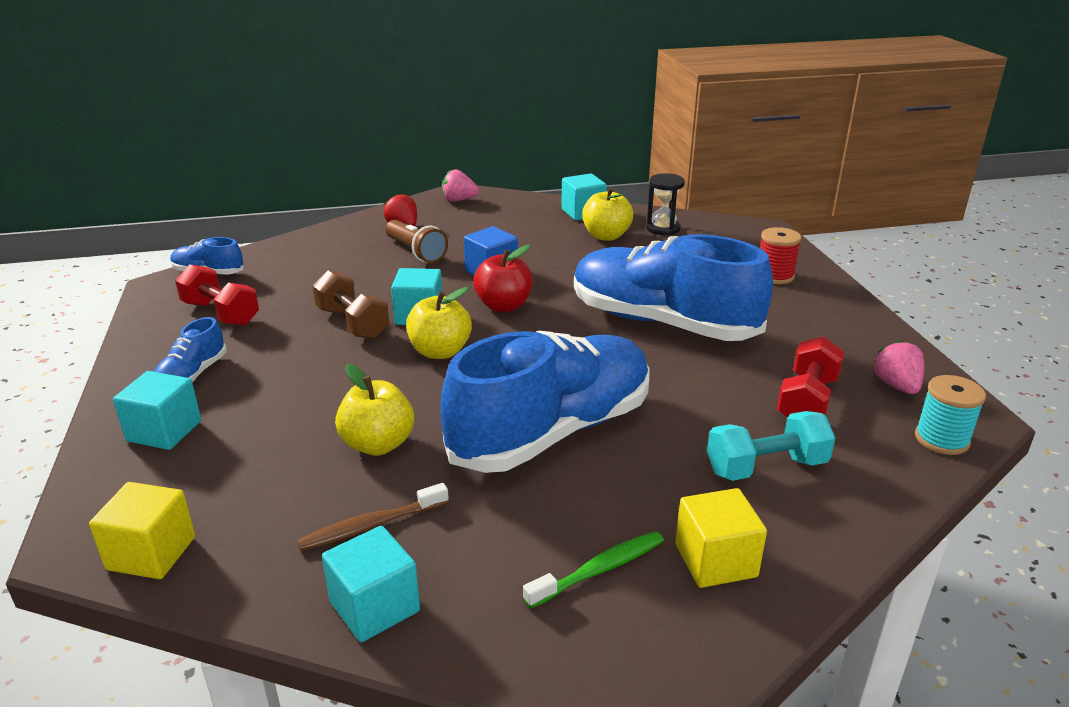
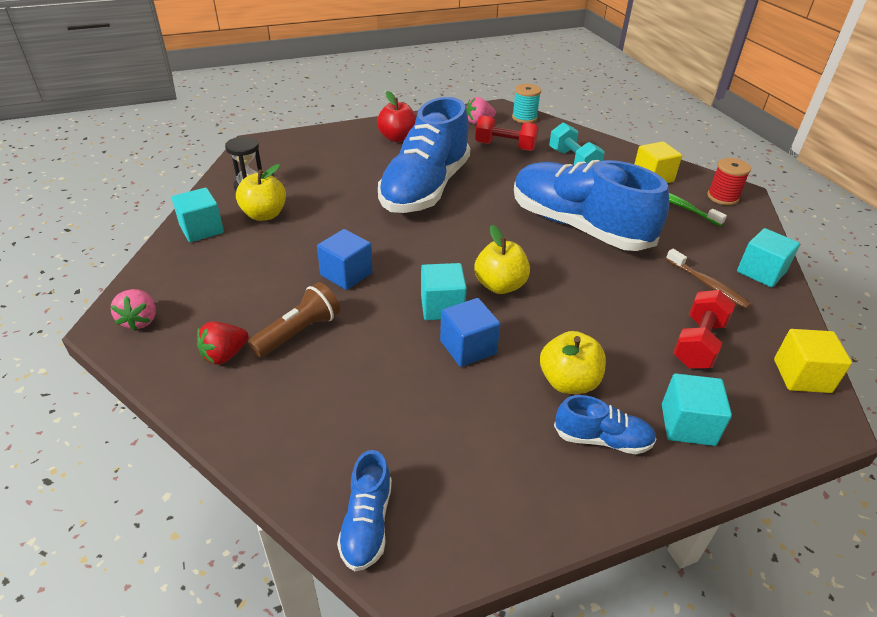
camera: 100 degrees left, 10 degrees up
(221, 313) = (474, 463): red dumbbell -> red dumbbell (698, 343)
(352, 323) = (468, 347): brown dumbbell -> blue cube
(378, 444) = (632, 296): yellow apple -> yellow apple (568, 382)
(503, 306) = (414, 261): red apple -> red apple (397, 138)
(774, 276) = (343, 145): red spool -> red spool (722, 197)

